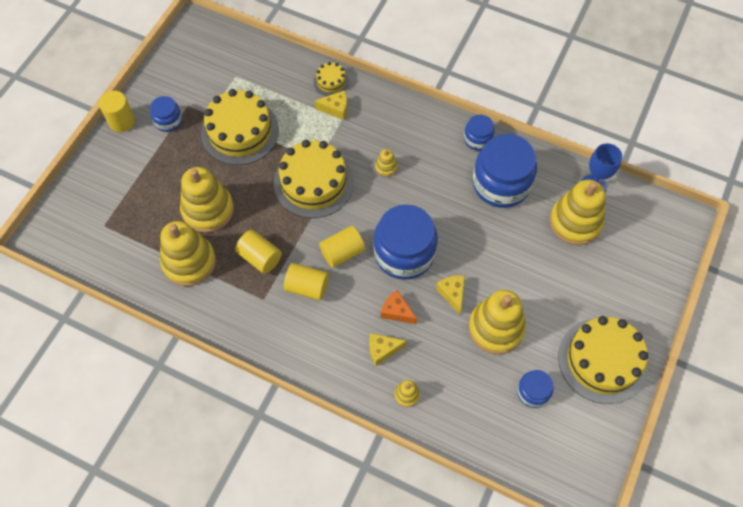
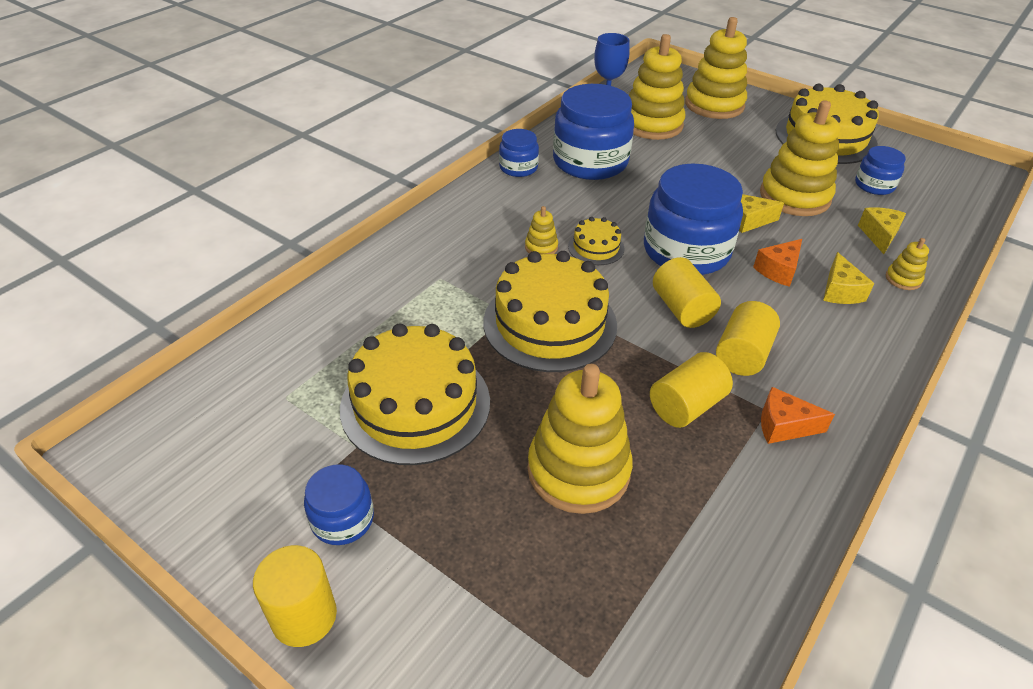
camera: 80 degrees left, 20 degrees down
(189, 262) = (692, 512): yellow stacking toy -> yellow stacking toy (714, 105)
(253, 307) = (784, 426): none -> orange cheese
(331, 81) = (360, 280): yellow cake -> yellow cake (596, 247)
(335, 109) = (416, 282): yellow cheese -> yellow cheese (879, 235)

